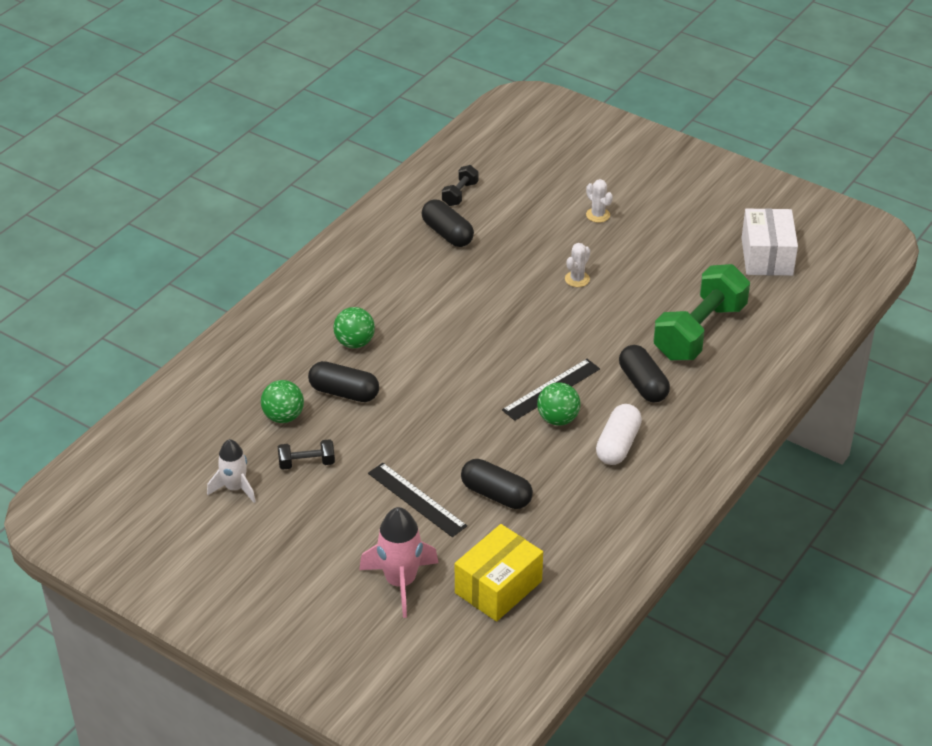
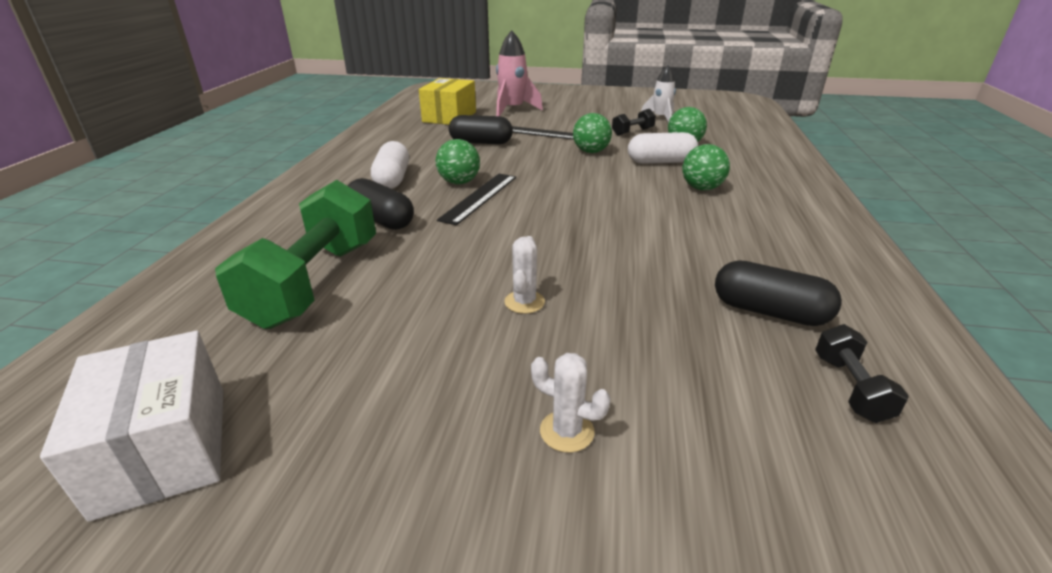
camera: 155 degrees right, 10 degrees down
(344, 392) = (660, 162): black capsule -> white capsule
(393, 434) = (591, 152): none -> green ball

